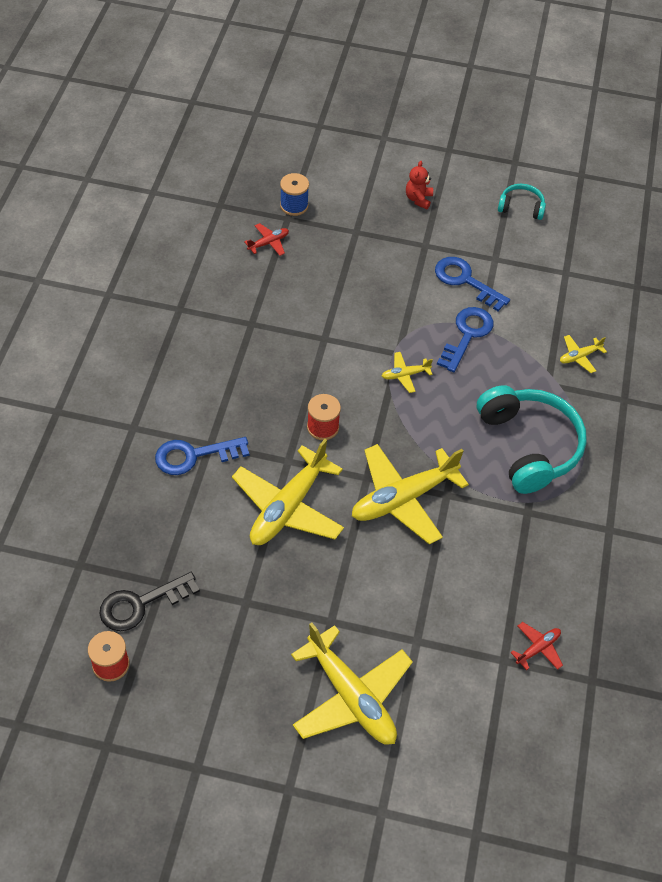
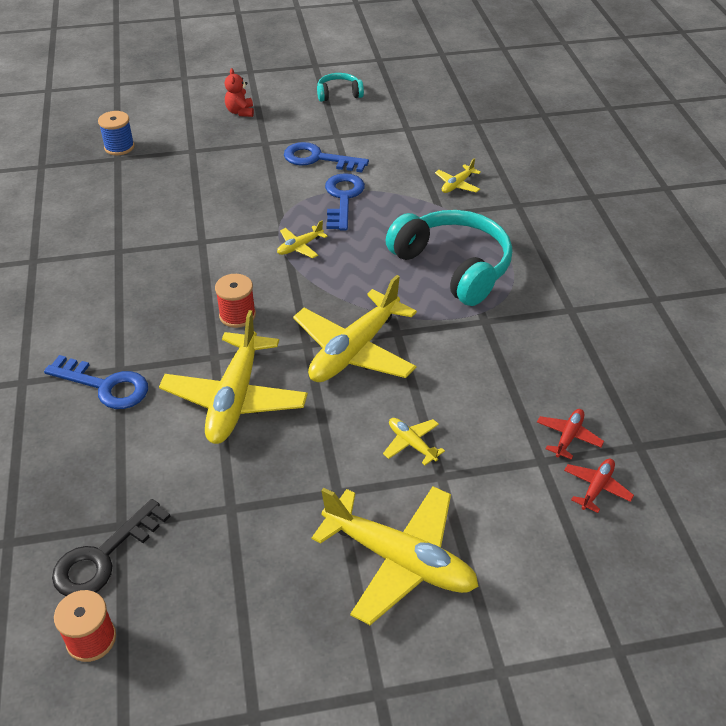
camera: 20 degrees left, 10 degrees down
(194, 456) = (105, 386): blue key -> blue key turned 120 degrees counterclockwise
(268, 243) = (106, 182): red plane -> red plane (596, 488)
(408, 603) = (411, 444): none -> yellow plane

